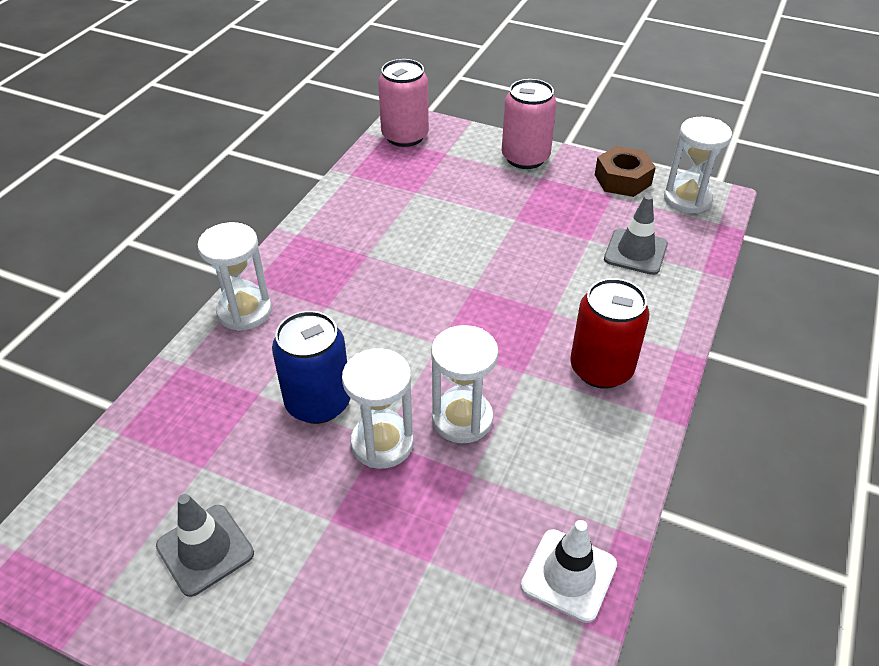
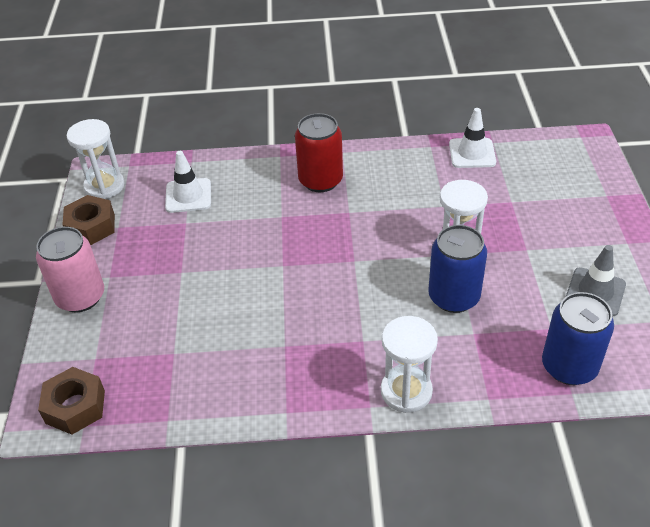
camera: 115 degrees left, 0 degrees up
(146, 450) = (569, 367): none -> blue can
(405, 136) = (75, 406): pink can -> brown nut
(462, 419) = (409, 224): white hourglass -> none
(635, 252) = (188, 196): grey traffic cone -> white traffic cone

